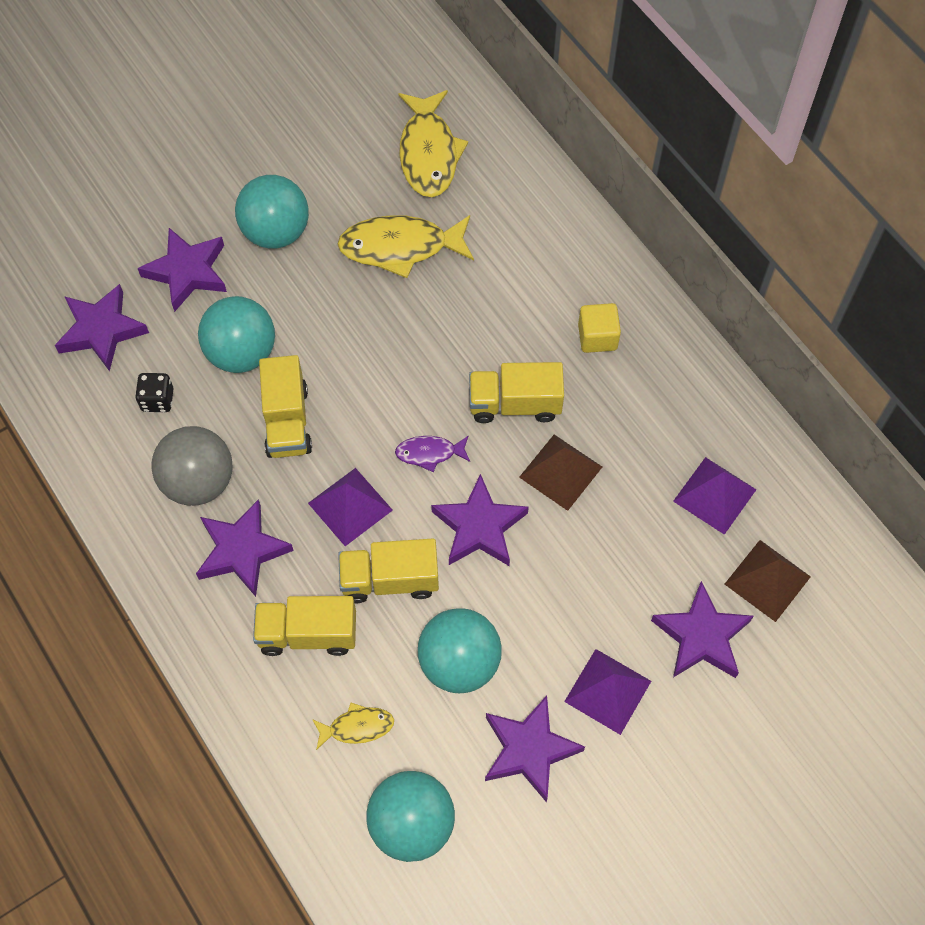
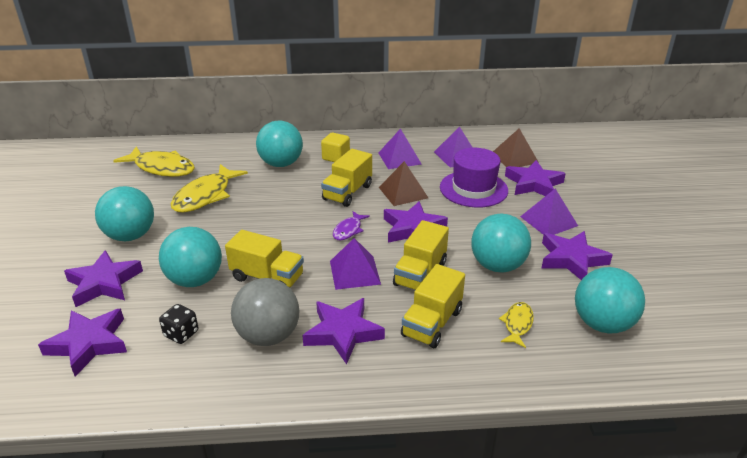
camera: 60 degrees left, 30 degrees down
(532, 281) = (281, 164): none -> turquoise ball
(631, 559) = (473, 189): none -> purple hat
(653, 420) = (399, 158): none -> purple pyramid

